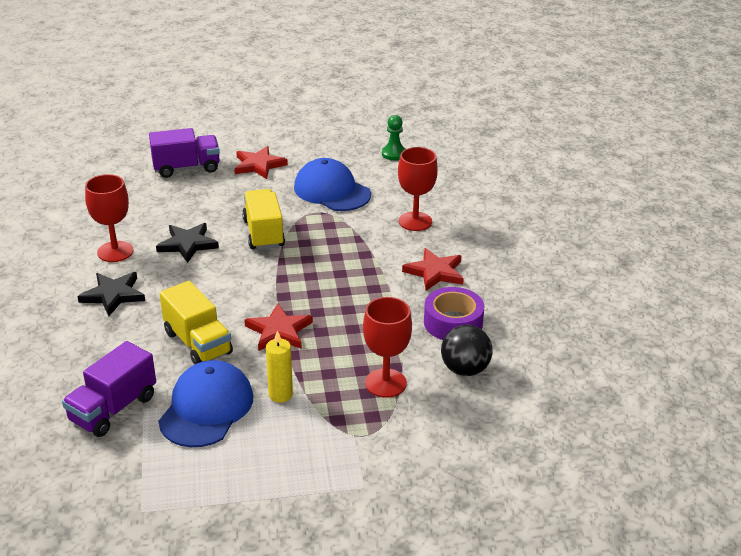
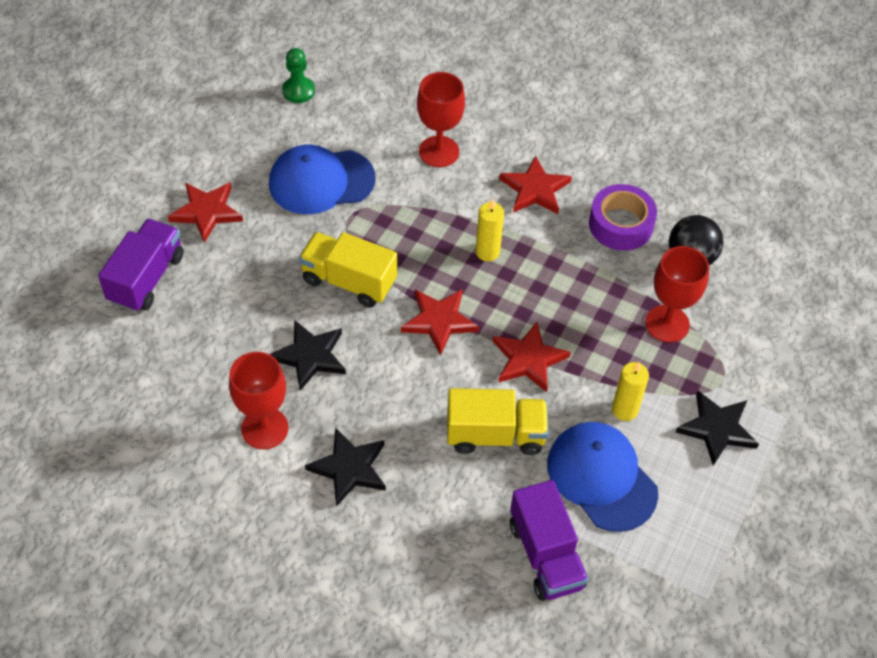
camera: 55 degrees left, 20 degrees up
(270, 280) = (439, 321): none -> red star
(311, 451) = (717, 429): none -> black star
(353, 275) = (487, 252): none -> yellow candle

